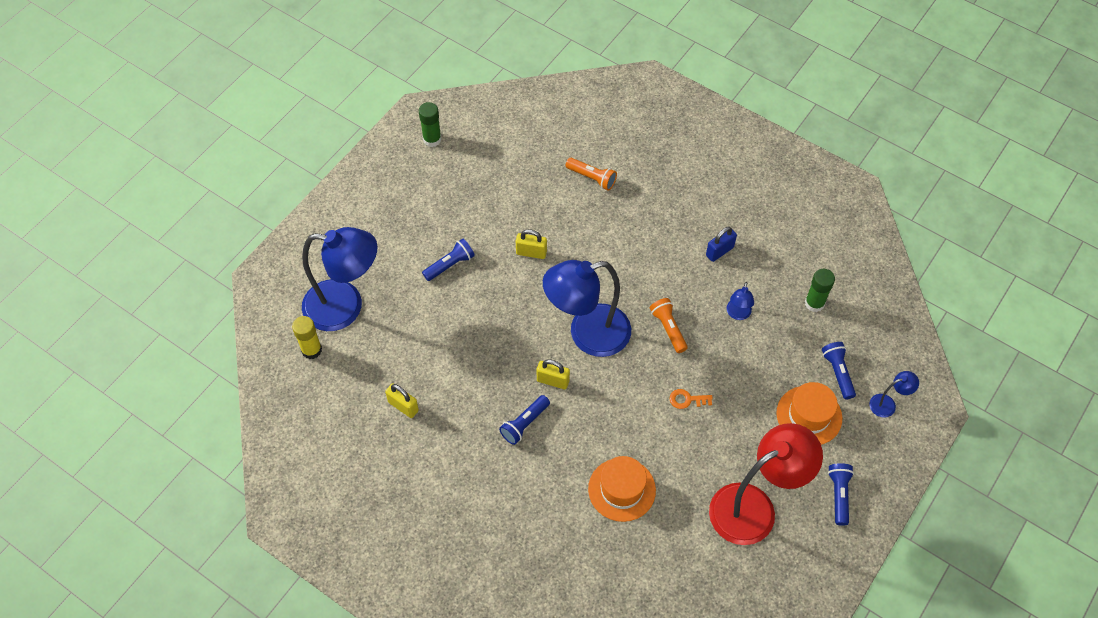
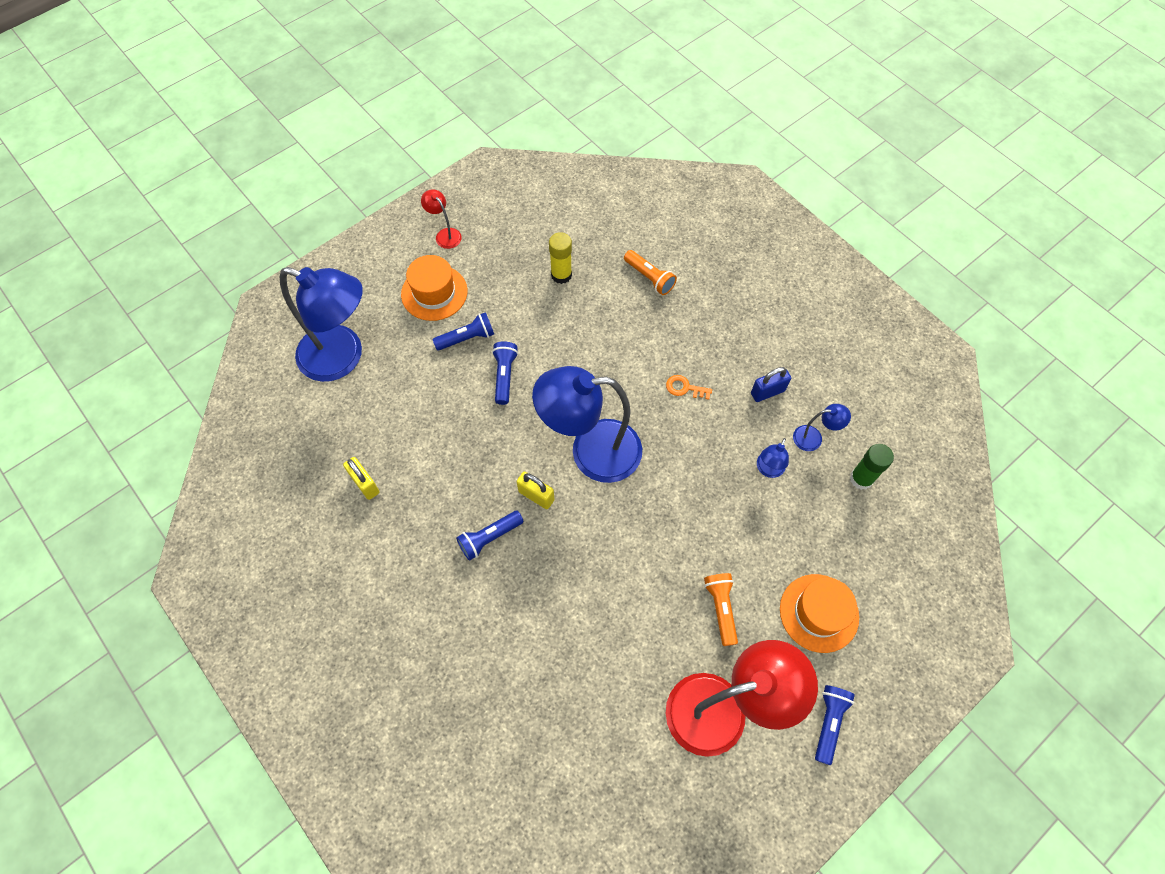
camera: 15 degrees right, 5 degrees up
(311, 350) = (291, 397): yellow glue stick -> yellow glue stick (561, 275)
(399, 179) = (445, 234): none -> red lamp
(432, 139) = (493, 199): green glue stick -> none
(531, 253) = (558, 345): yellow padlock -> none
(621, 489) = (574, 645): orange hat -> orange hat (434, 293)
(668, 328) = (684, 467): orange flashlight -> orange flashlight (721, 608)
(687, 399) = (681, 556): orange key -> orange key (684, 388)
(837, 373) = (867, 569): blue flashlight -> blue flashlight (504, 376)
(887, 404) = (918, 623): blue lamp -> blue lamp (813, 438)

